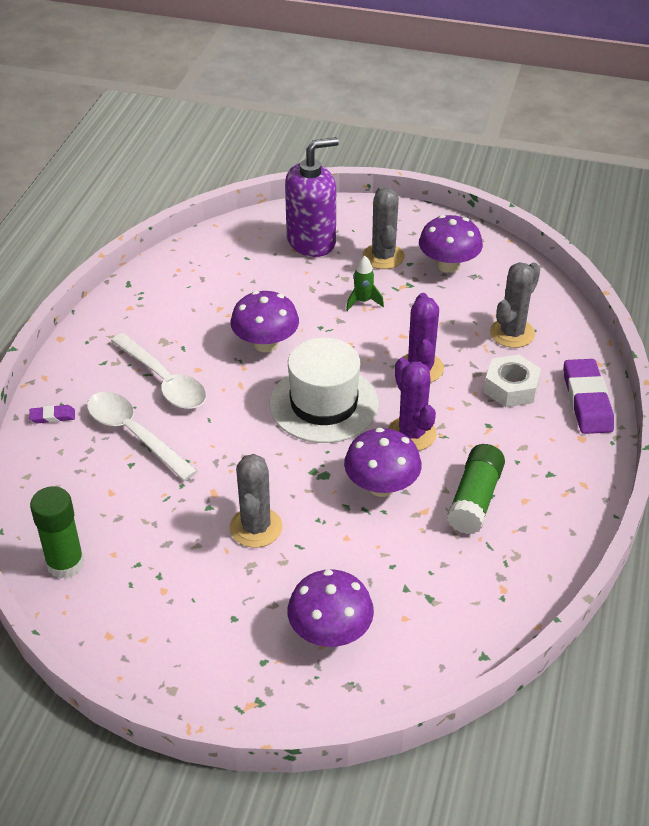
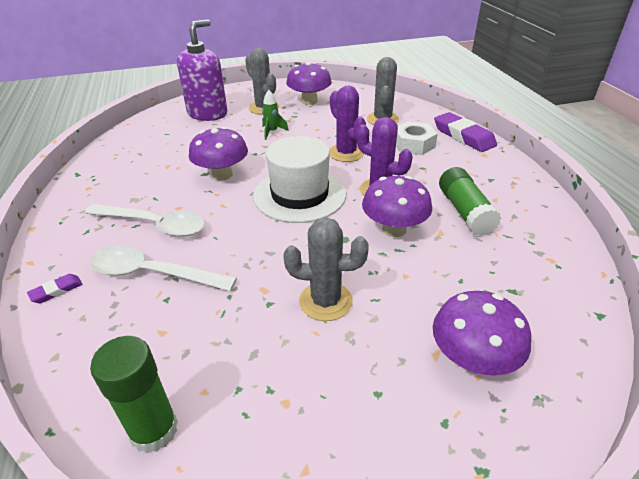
camera: 30 degrees left, 5 degrees down
(256, 527) = (325, 301): grey cactus -> grey cactus turned 60 degrees counterclockwise

